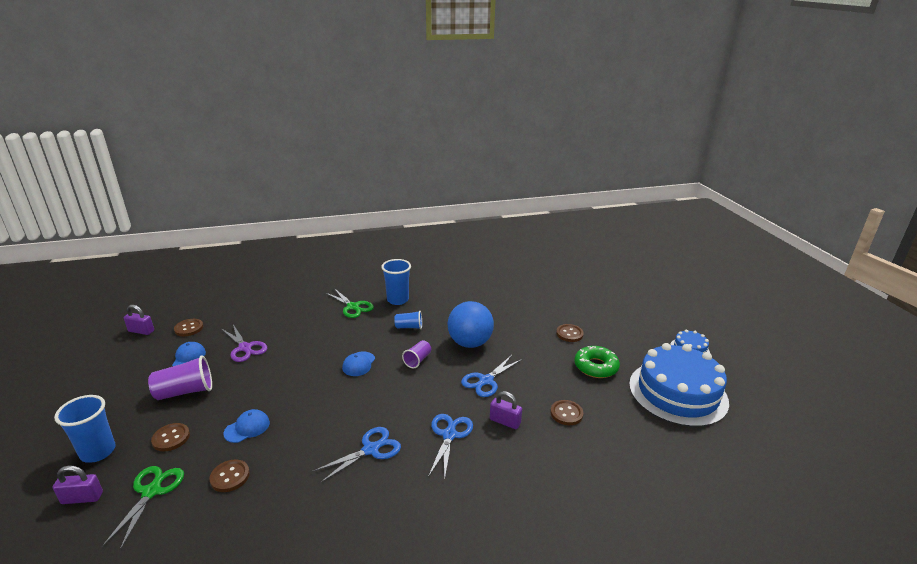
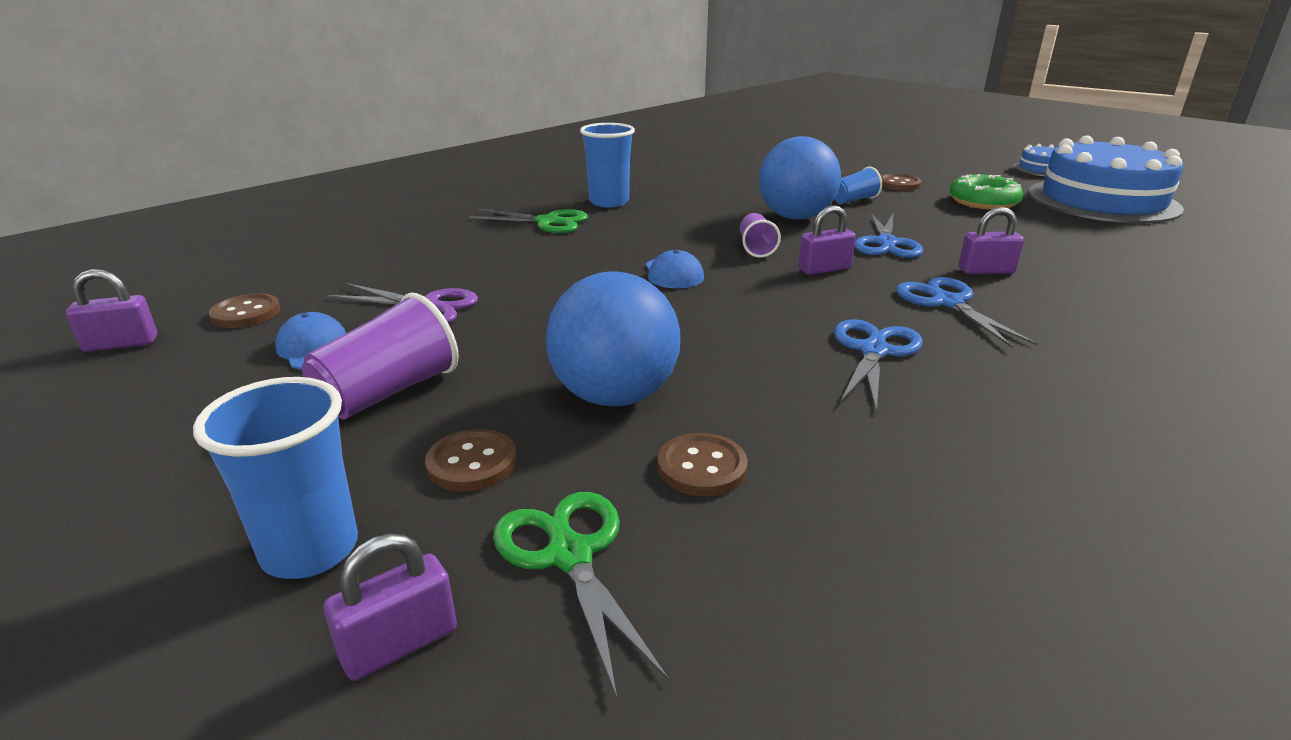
camera: 30 degrees left, 0 degrees up
(247, 428) = (614, 396): blue cap -> blue ball
(409, 327) = (679, 222): blue cup -> blue cup (854, 200)
(427, 388) = (824, 269): none -> purple padlock
(566, 413) = (1036, 245): brown button -> none

